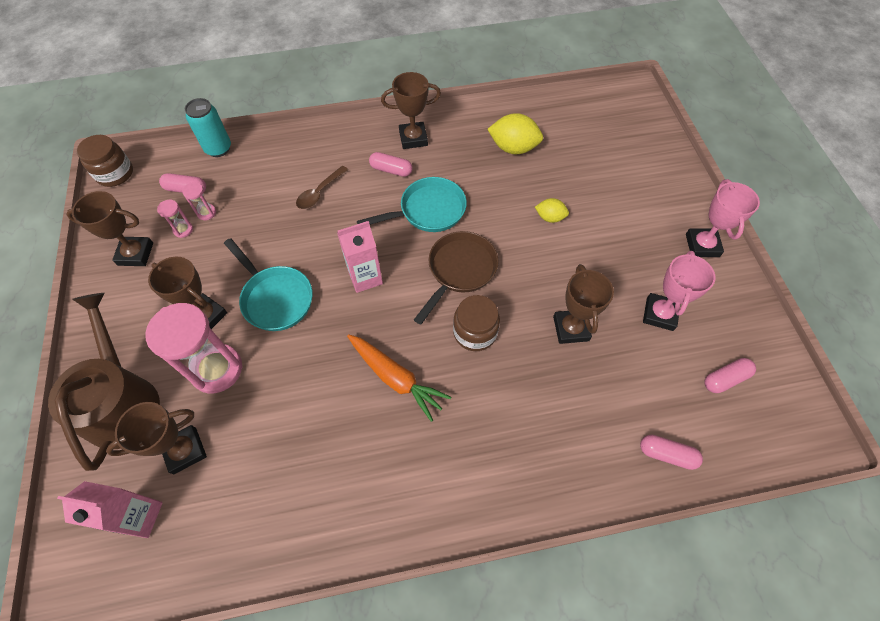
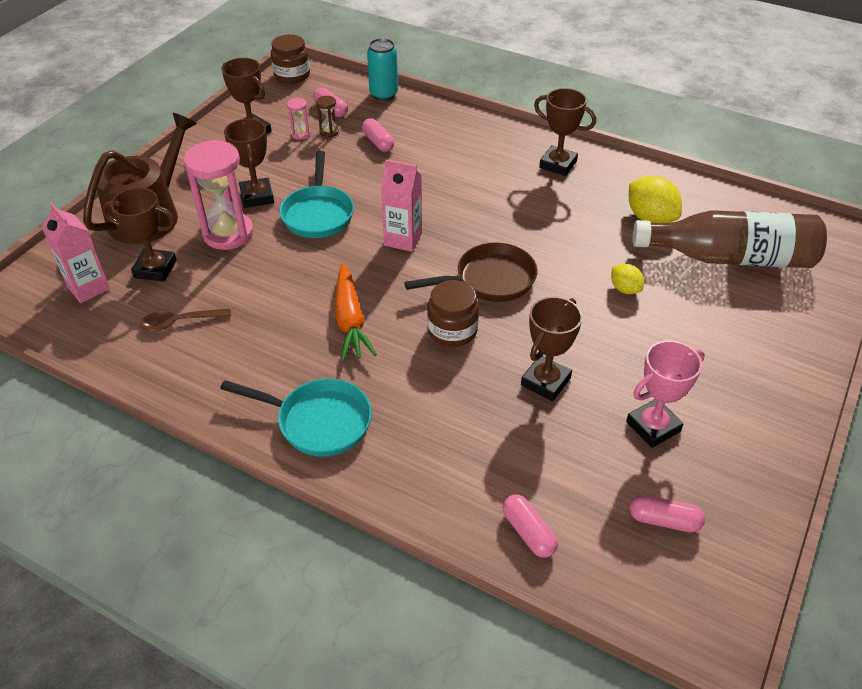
camera: 40 degrees right, 15 degrees down
(206, 213) = (329, 132): pink hourglass -> brown hourglass
(319, 192) = (431, 163): brown spoon -> brown spoon (180, 322)
(391, 170) = (511, 177): pink capsule -> pink capsule (378, 142)
(428, 210) = (511, 223): turquoise pan -> turquoise pan (318, 421)
(586, 149) = (730, 258): none -> brown bottle
(702, 245) = (773, 402): pink trophy -> none

